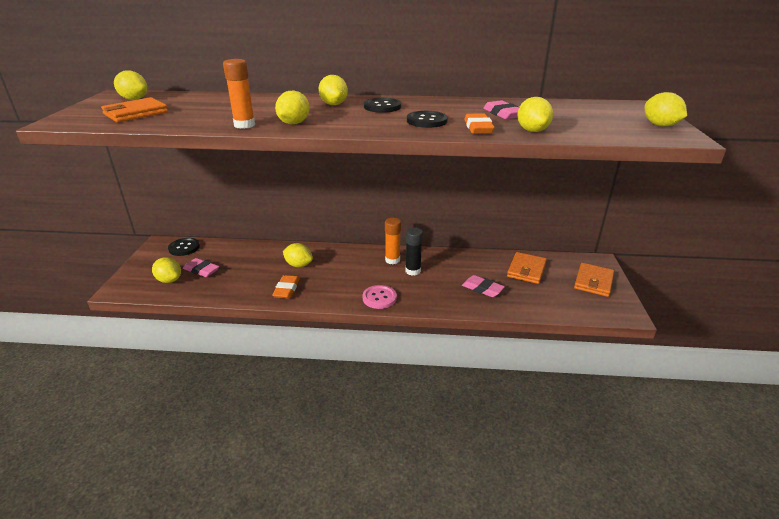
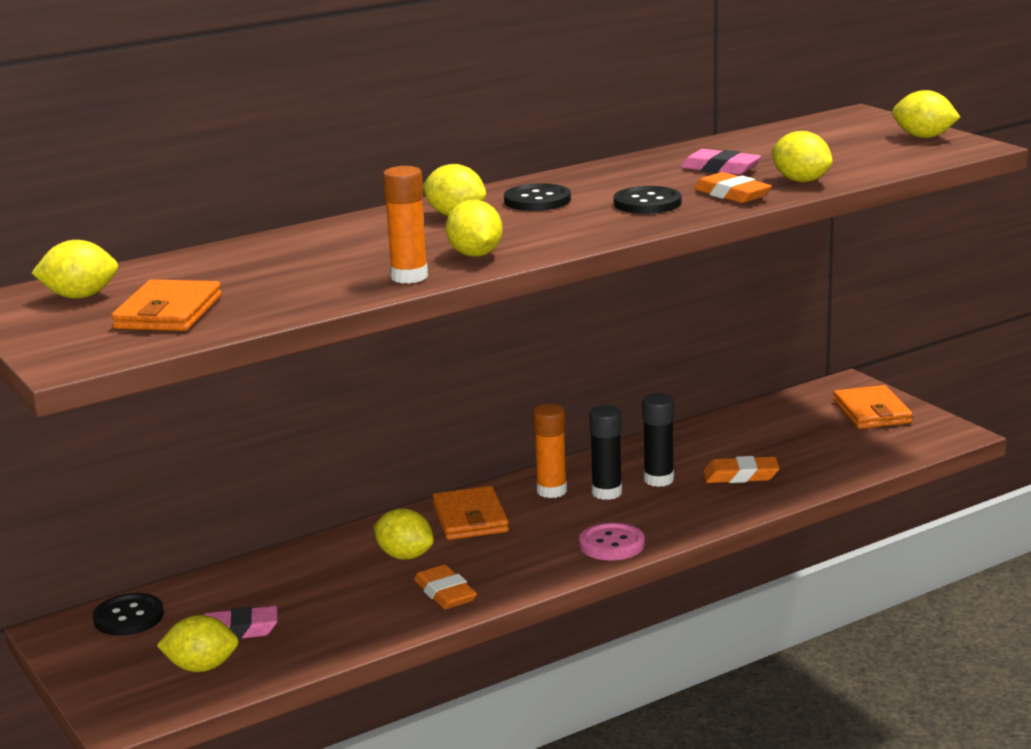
camera: 35 degrees left, 10 degrees down
(298, 265) = (405, 556): yellow lemon -> yellow lemon turned 45 degrees clockwise
(443, 274) = (658, 480): none -> black glue stick
(482, 289) = (740, 476): pink eraser -> orange eraser
(526, 270) = (767, 430): orange wallet -> orange wallet (470, 518)

